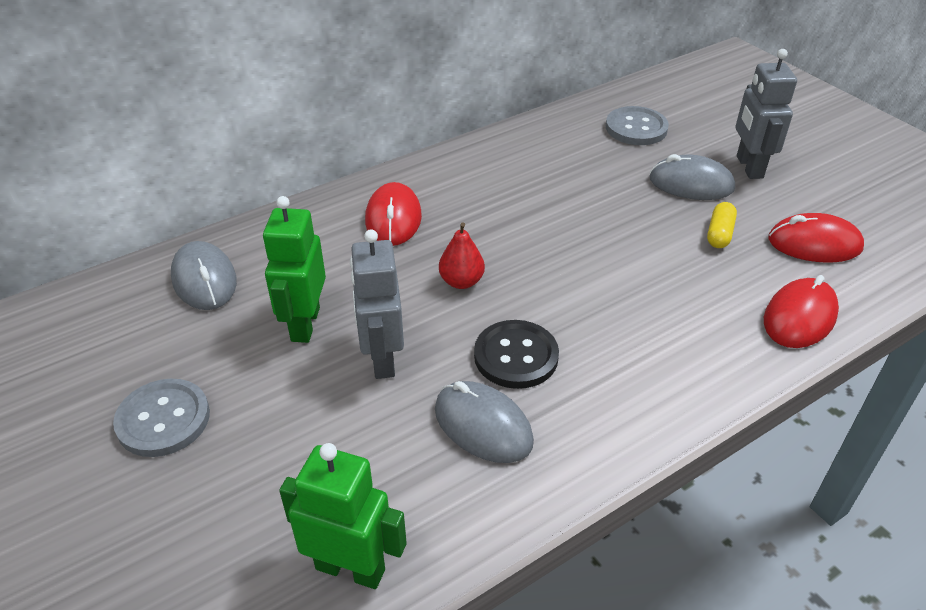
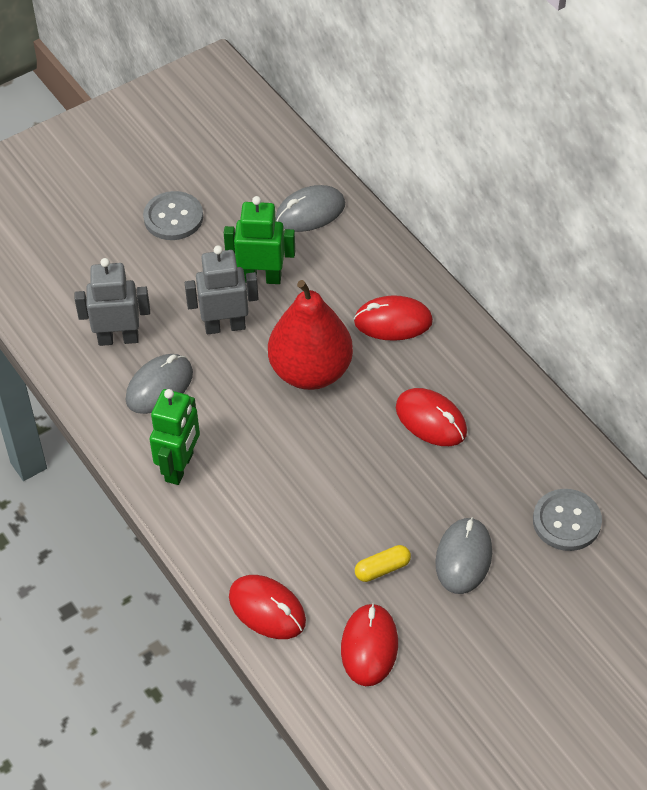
camera: 90 degrees right, 10 degrees up
(350, 568) = (57, 324): green robot -> green robot (180, 467)
(461, 281) = (310, 371): red pear -> red pear, size x2.22
(516, 356) = (225, 406): black button -> none
(528, 197) = (431, 420): none -> red mouse
(719, 233) = (382, 569): yellow capsule -> yellow capsule turned 45 degrees counterclockwise
(749, 167) = (499, 616): grey robot -> grey robot (118, 338)

